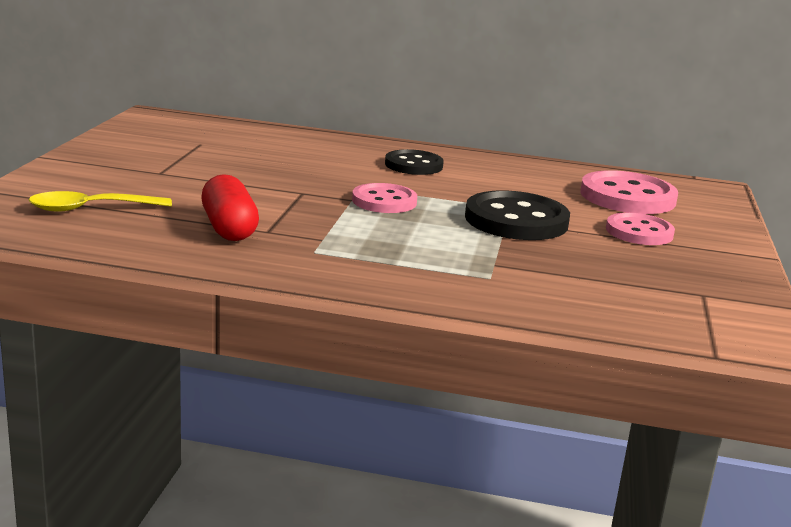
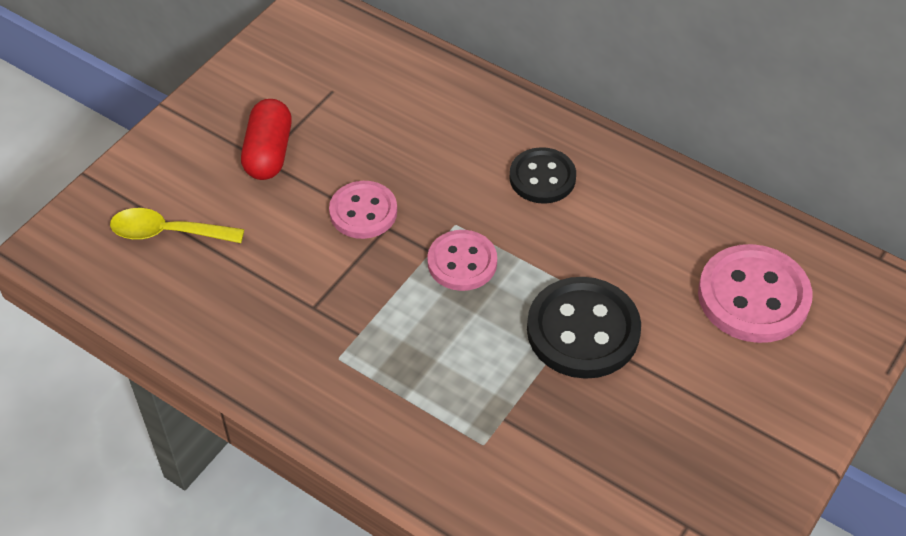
camera: 25 degrees right, 30 degrees up
(229, 228) = (278, 296): red capsule -> red capsule (268, 153)
(639, 232) = (708, 382): pink button -> pink button (363, 212)

